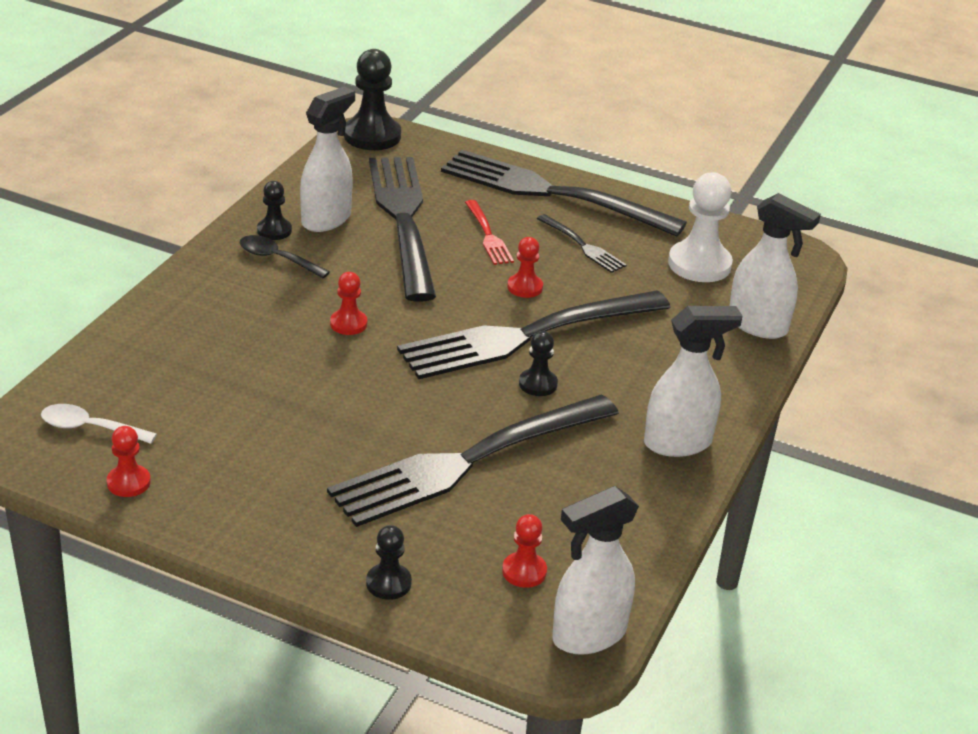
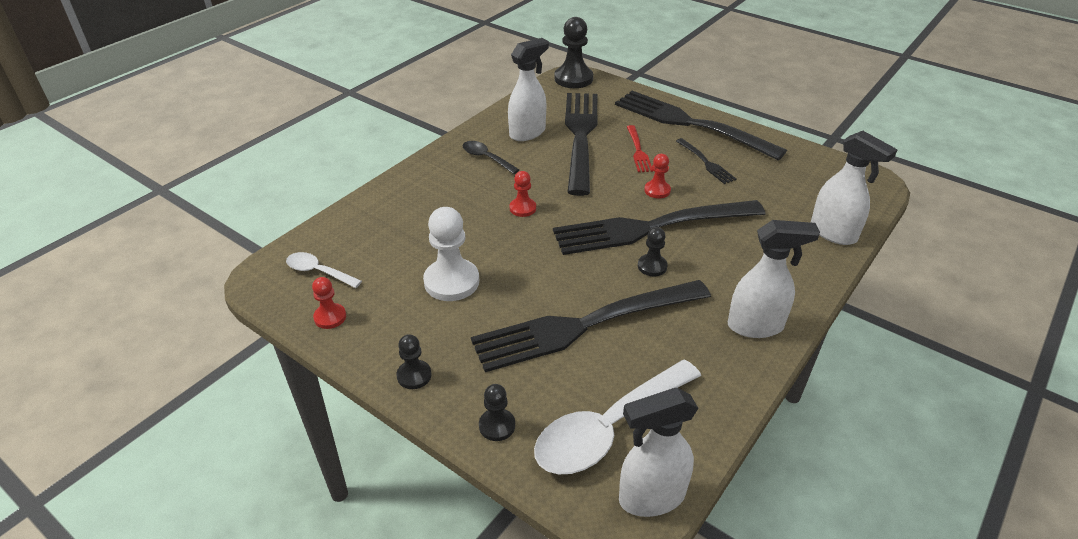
camera: 15 degrees right, 5 degrees up
(274, 230) = (490, 138): black pawn -> black pawn (414, 376)
(524, 571) = (608, 428): red pawn -> white spoon
(699, 264) = (792, 182): white pawn -> white pawn (451, 282)

